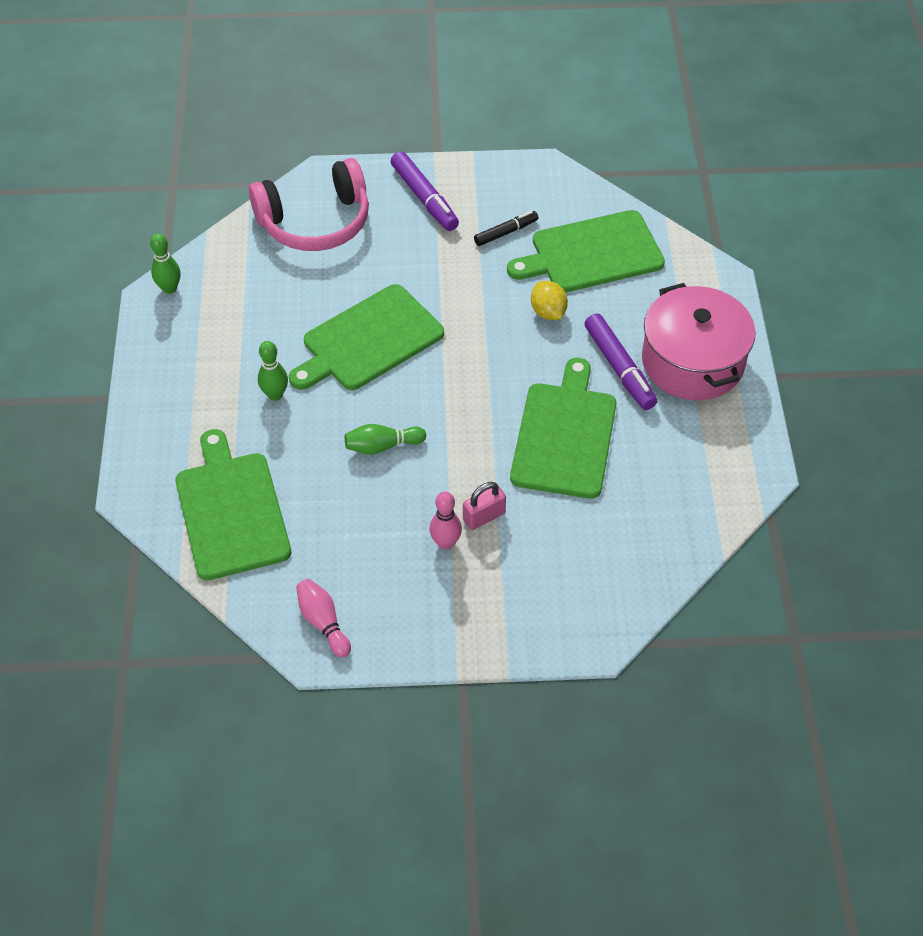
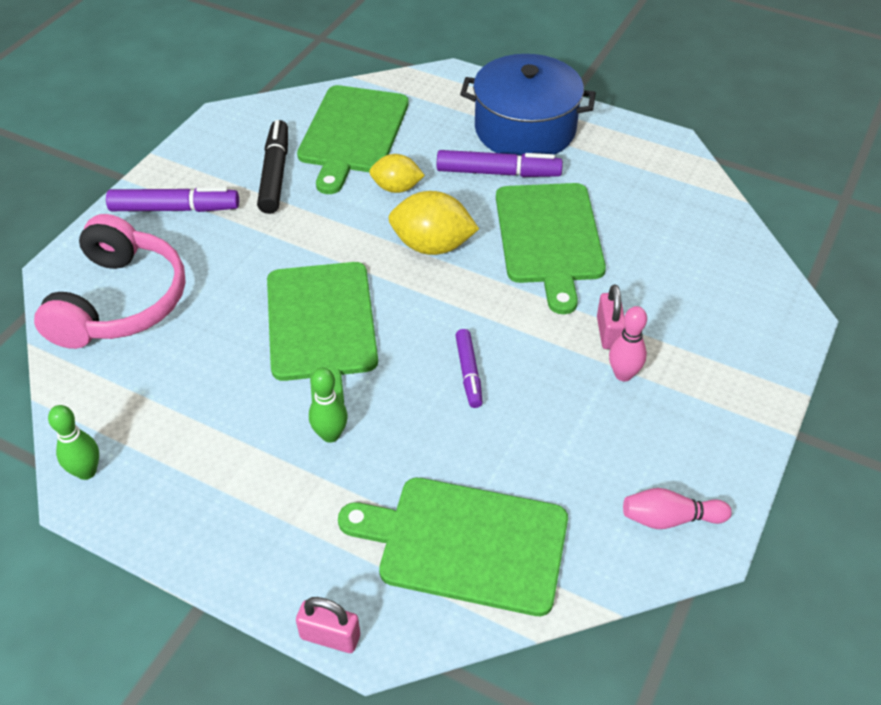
camera: 60 degrees left, 5 degrees down
(123, 471) = (330, 636): none -> pink padlock
(382, 446) = (468, 373): green bowling pin -> purple marker
(499, 365) = (432, 246): none -> yellow lemon
(506, 232) = (275, 174): black marker -> black marker, size x1.60
(565, 435) = (549, 238): green cutting board -> green cutting board turned 135 degrees counterclockwise
(692, 361) = (525, 129): pink pot -> blue pot

